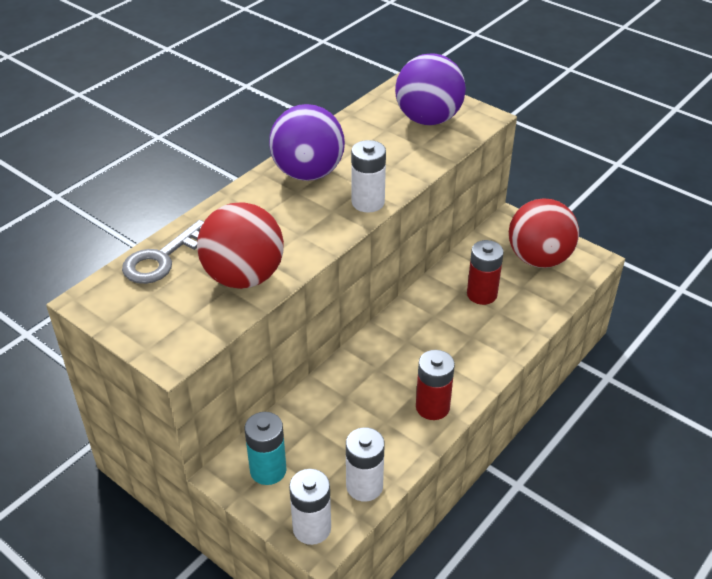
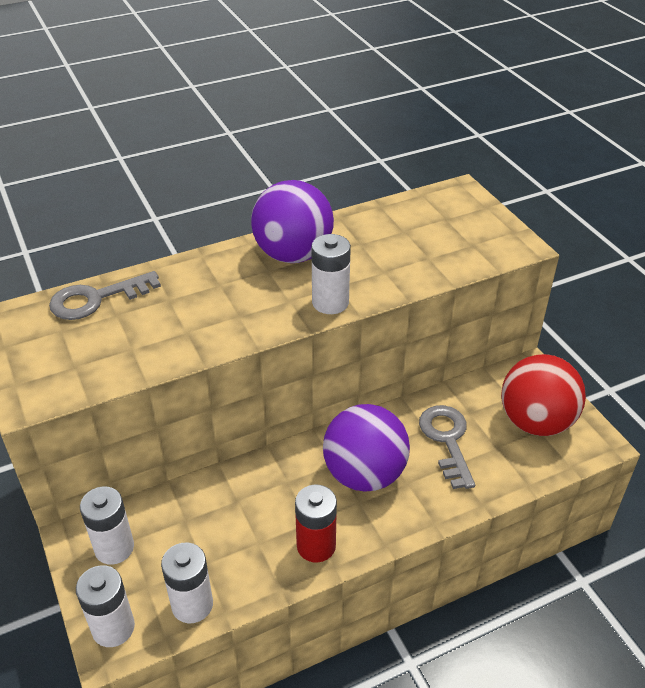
camera: 25 degrees right, 0 degrees up
(244, 277) = (154, 342): red ball -> none
(268, 470) = (114, 548): turquoise battery -> white battery
(428, 119) = (457, 232): purple ball -> purple ball (364, 474)
(482, 294) = (447, 440): red battery -> grey key

